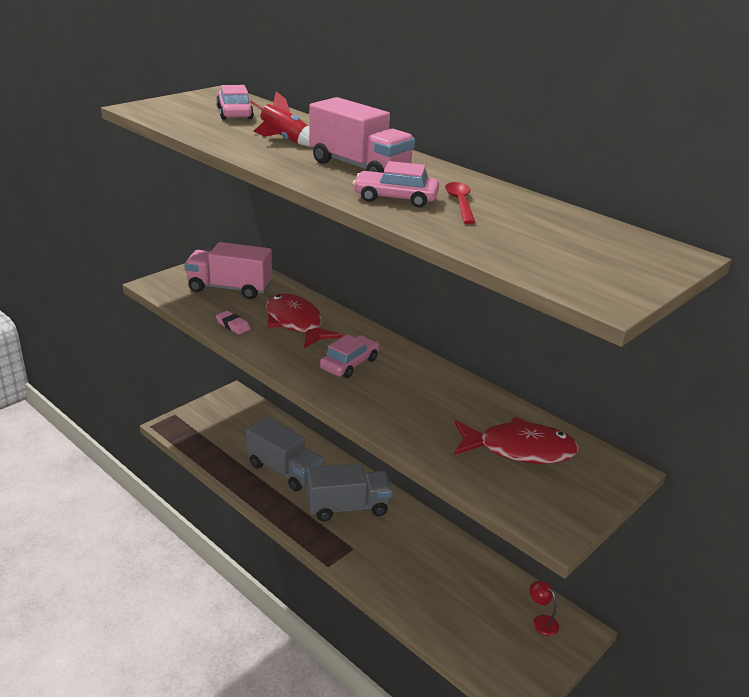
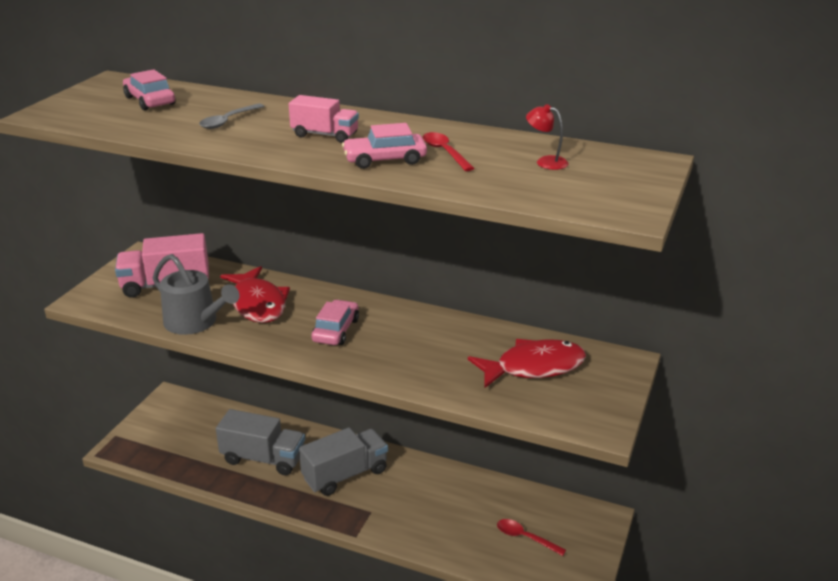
camera: 20 degrees left, 0 degrees up
(233, 325) = (195, 322): pink eraser -> grey watering can
(284, 140) = (228, 121): red rocket -> grey spoon
(295, 323) = (258, 304): red fish -> red fish turned 150 degrees counterclockwise
(359, 167) = (325, 135): pink truck -> pink truck, size x0.61
(488, 622) = (525, 538): none -> red spoon
(541, 621) = (569, 521): red lamp -> red lamp (545, 162)

